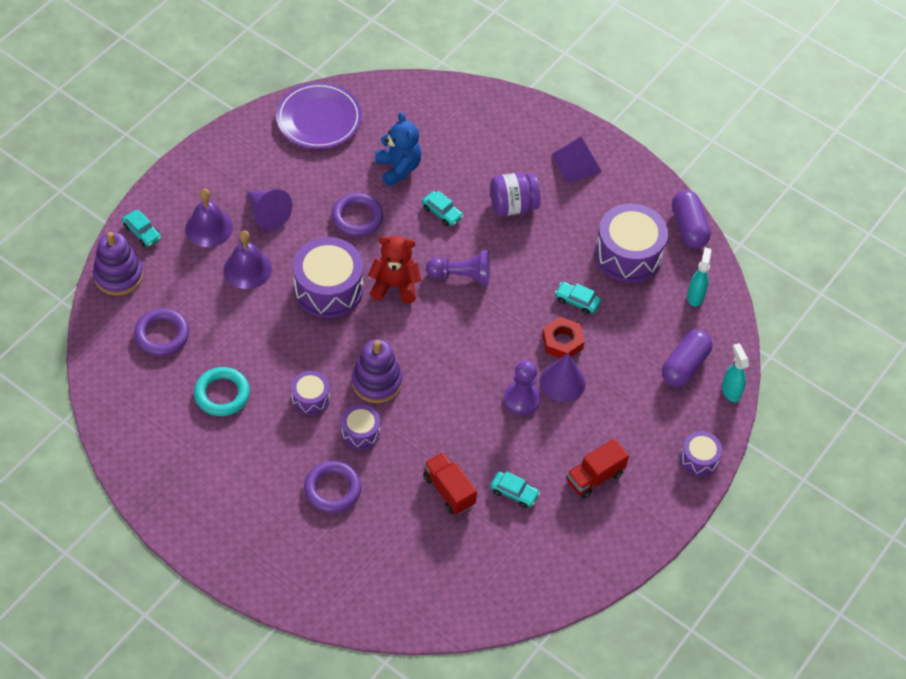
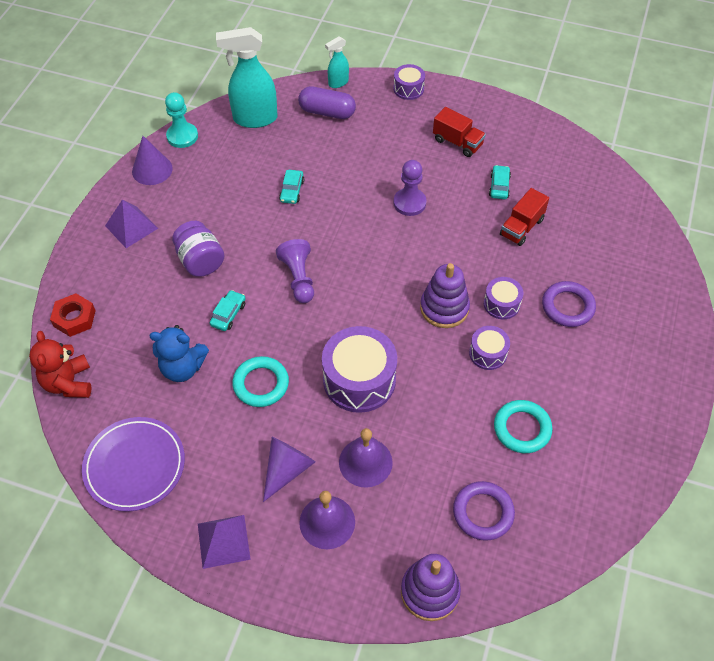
camera: 105 degrees left, 0 degrees up
(142, 232) = (361, 592): turquoise car -> none
(227, 159) = (223, 541): none -> purple pyramid
(357, 217) = (261, 384): purple ring -> turquoise ring
(395, 285) = (331, 326): red teddy bear -> red teddy bear (69, 383)
(398, 168) = (183, 368): blue teddy bear -> blue teddy bear turned 135 degrees counterclockwise
(562, 341) = (339, 190): red nut -> red nut (74, 318)
(562, 382) = (379, 181): purple cone -> purple cone (152, 170)
(628, 254) = (227, 168): purple drum -> none
(688, 227) = (182, 136): purple capsule -> turquoise pawn
(695, 296) = (254, 119): turquoise spray bottle -> turquoise spray bottle, size x1.92

